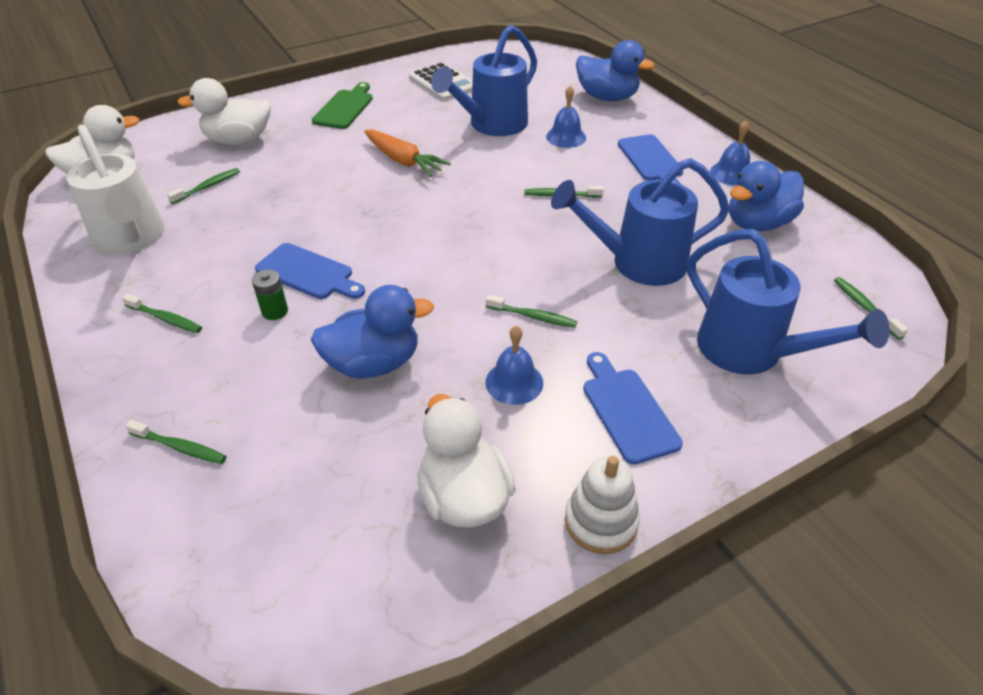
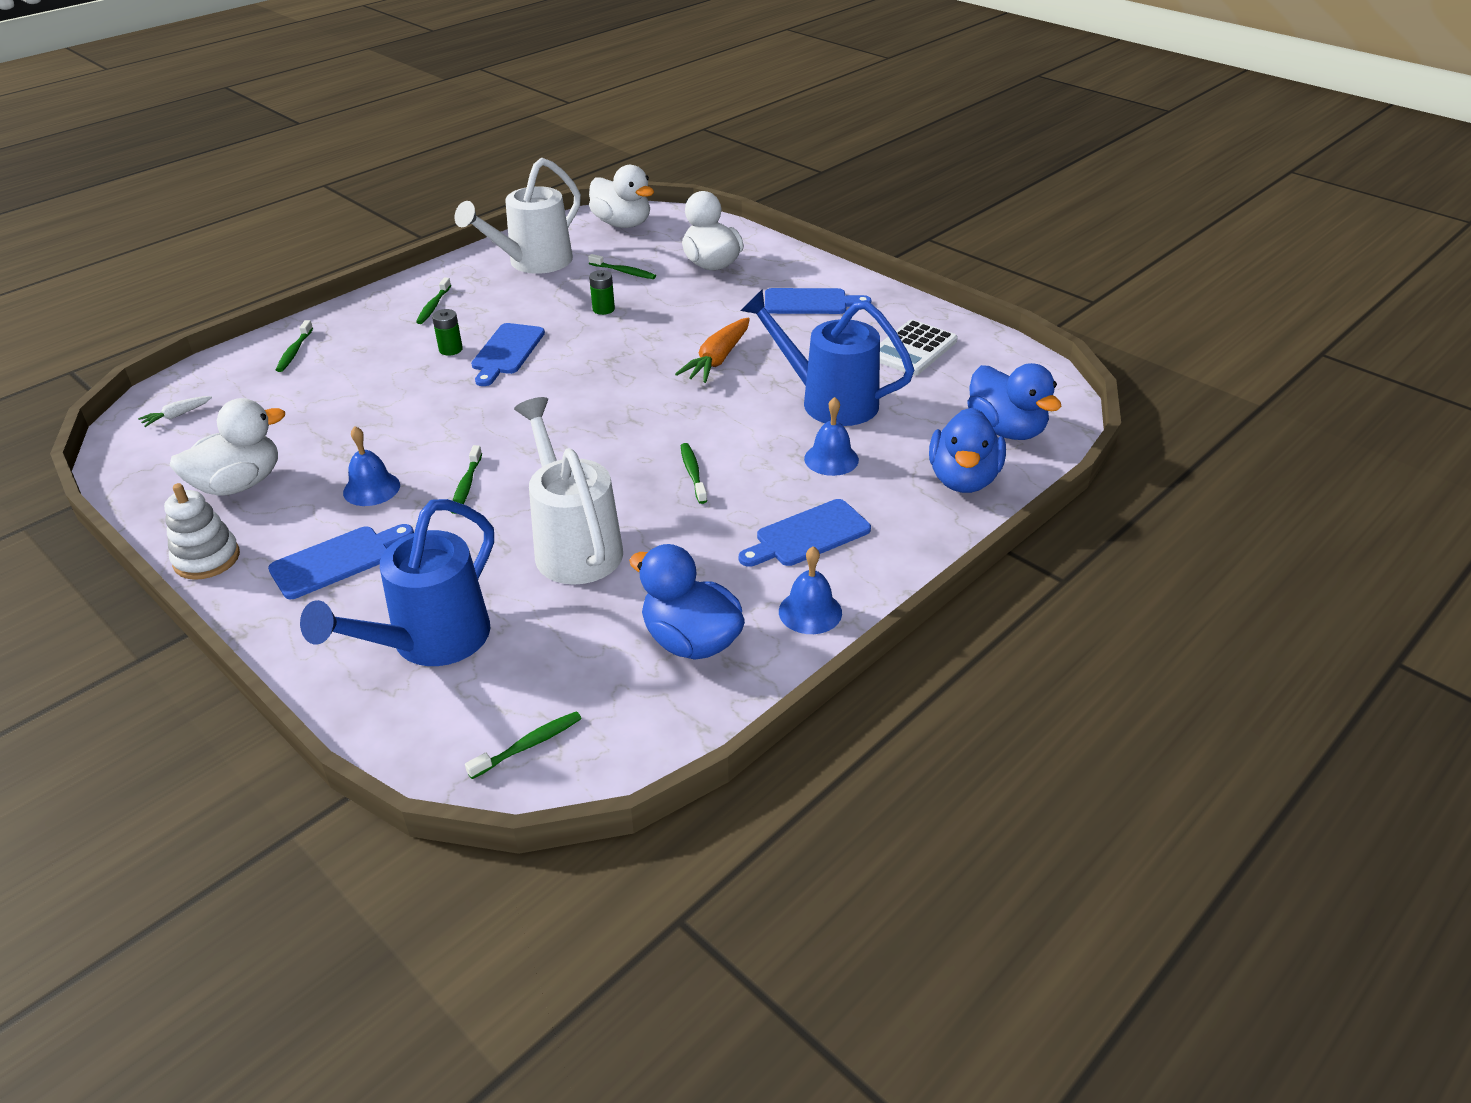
camera: 75 degrees right, 5 degrees down
(268, 576) = (176, 416): none -> white carrot
(271, 206) = (603, 309): none -> green battery
(345, 108) = (810, 302): green cutting board -> blue cutting board
(373, 363) = (390, 411): blue duck -> blue duck (1006, 430)
(638, 263) = (574, 545): blue watering can -> white watering can

